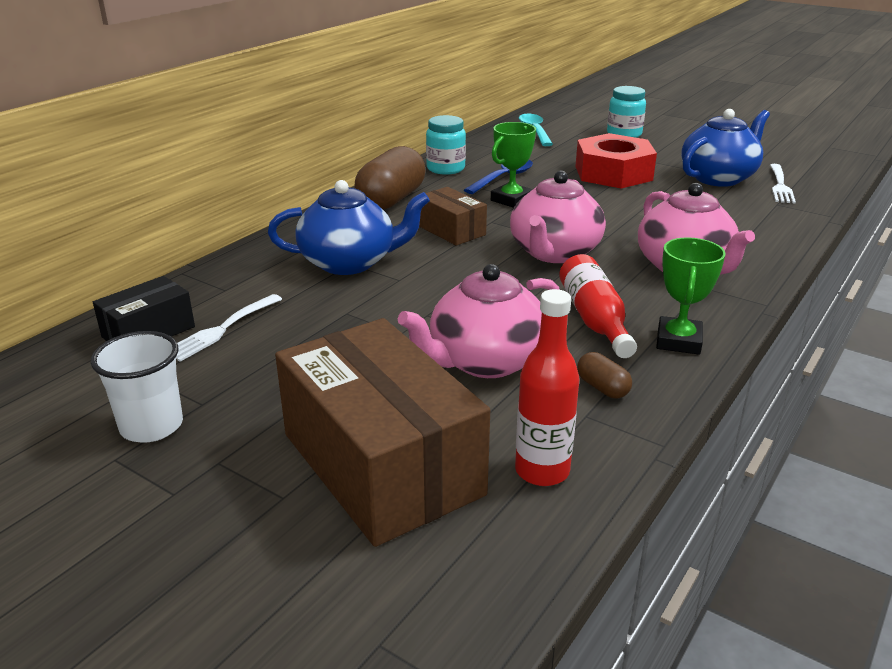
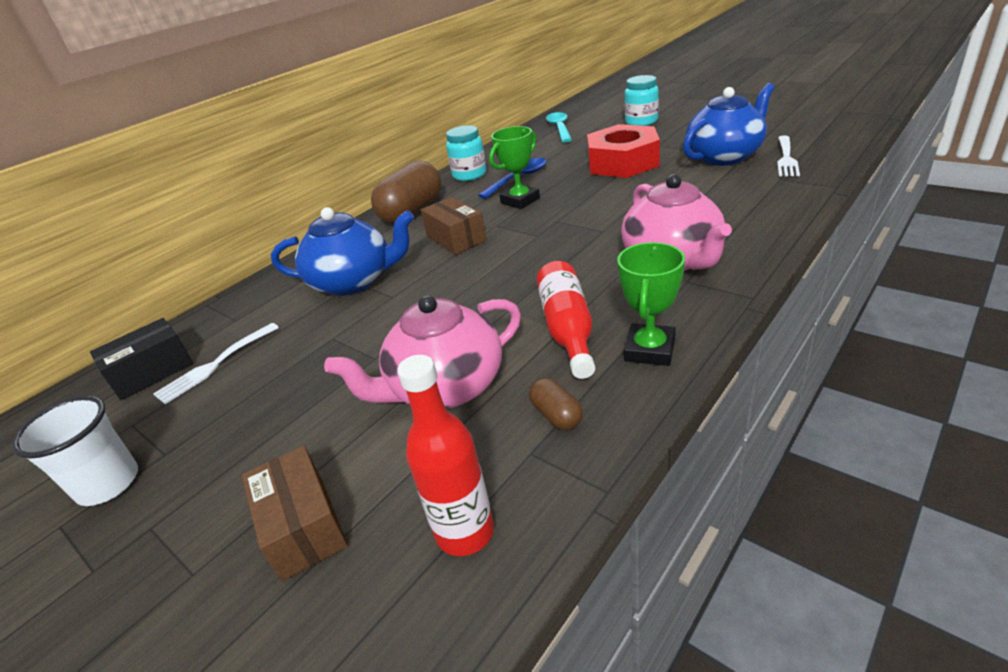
camera: 10 degrees right, 5 degrees up
(381, 464) = (303, 526): brown box -> brown box, size x0.50
(554, 253) = (546, 254): pink teapot -> none

